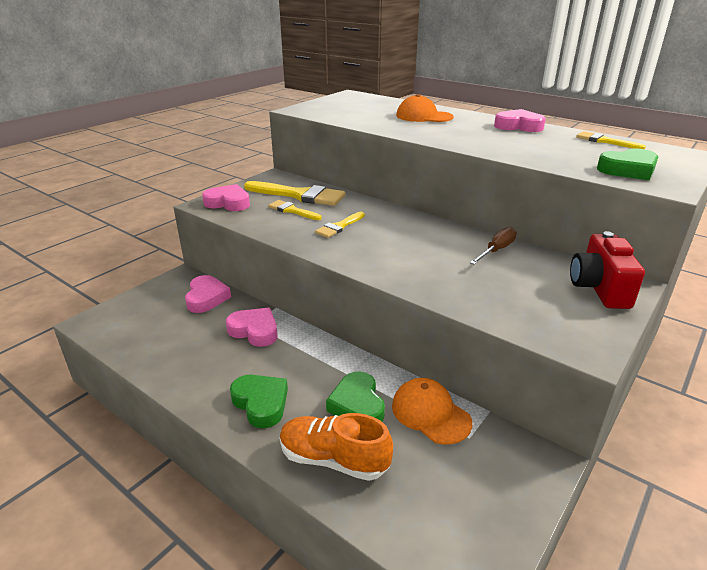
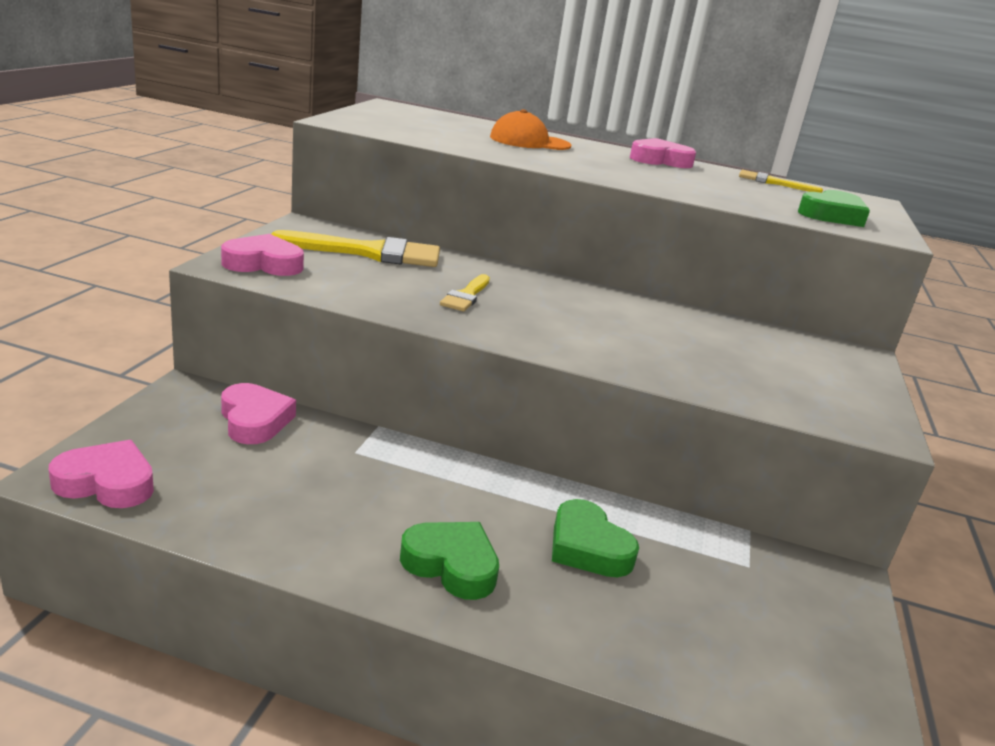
camera: 25 degrees left, 5 degrees down
(254, 331) = (369, 462): pink heart -> pink heart (107, 483)
(292, 210) = (377, 274): yellow brush -> none
(333, 459) = (605, 624): orange shoe -> none
(430, 413) = (685, 544): orange cap -> none
(496, 250) = (692, 321): brown screwdriver -> none
(599, 288) = (836, 360): red camera -> none

